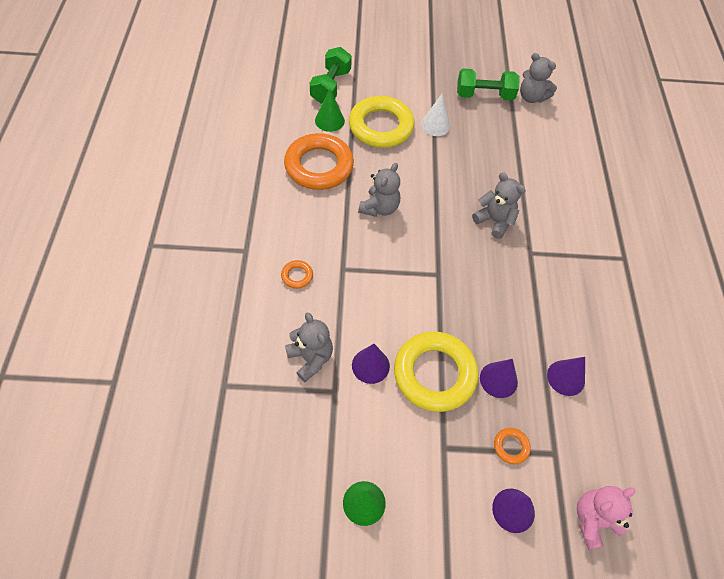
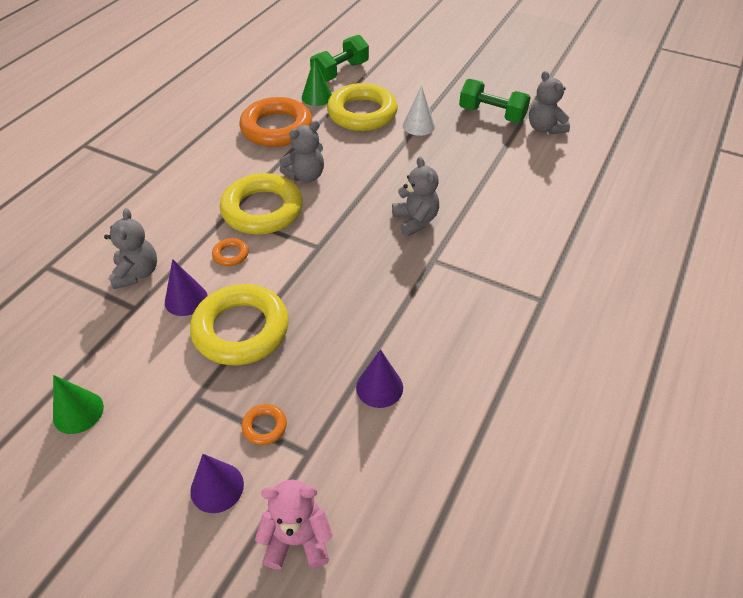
camera: 30 degrees right, 10 degrees down
(297, 276) = (182, 205): orange ring -> orange ring (231, 255)
(368, 255) = (262, 210): none -> yellow ring
(498, 379) = (303, 360): purple cone -> none

